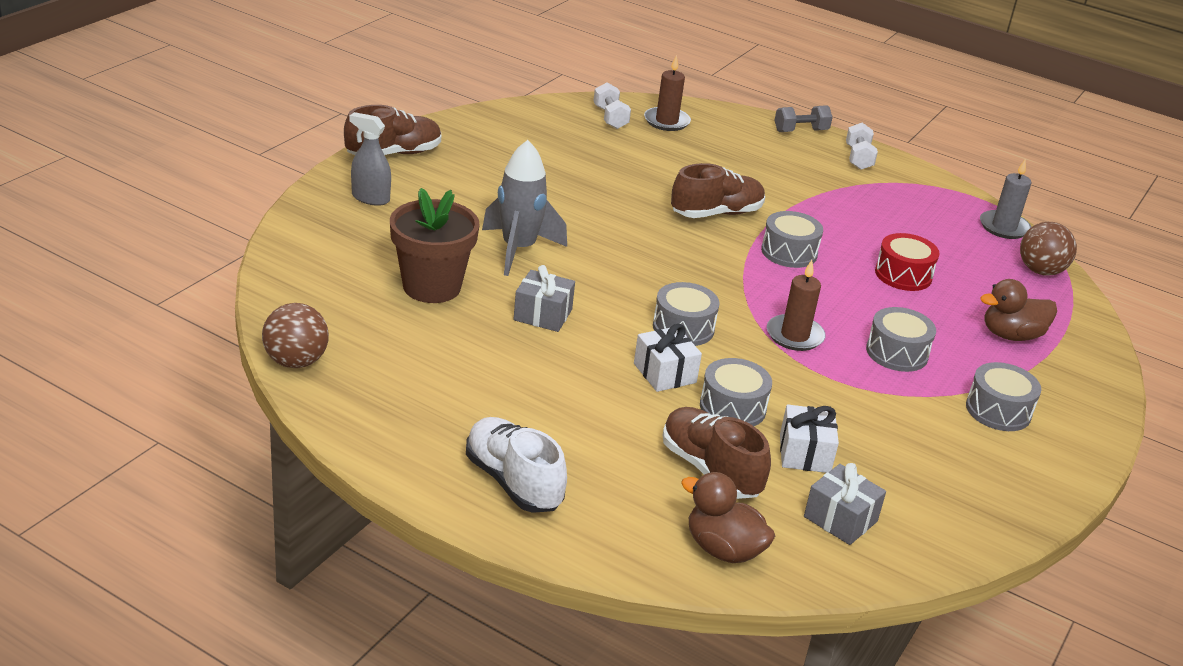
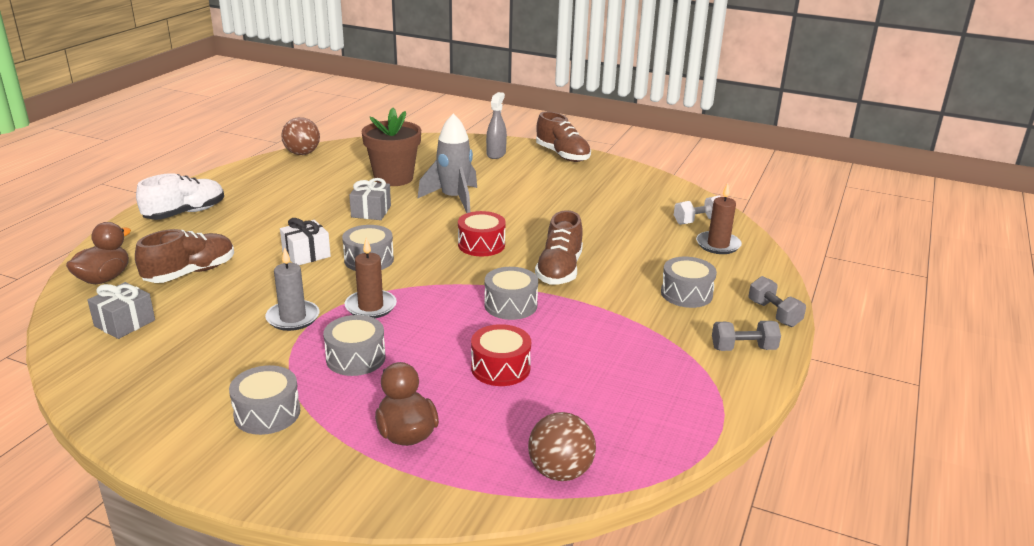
camera: 85 degrees right, 5 degrees down
(651, 249) = (481, 245): none -> red drum
(716, 213) = (559, 270): brown shoe -> brown shoe turned 45 degrees clockwise
(732, 407) = (265, 280): grey drum -> grey drum (686, 294)
(805, 453) = (206, 309): white gift -> none
(858, 158) = (743, 349): white dumbbell -> grey dumbbell
(1004, 227) = (654, 450): grey candle -> grey candle (293, 318)

